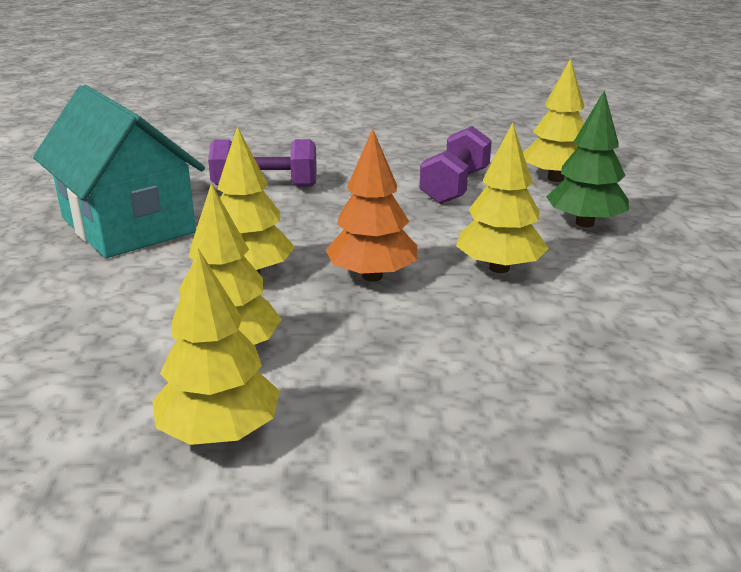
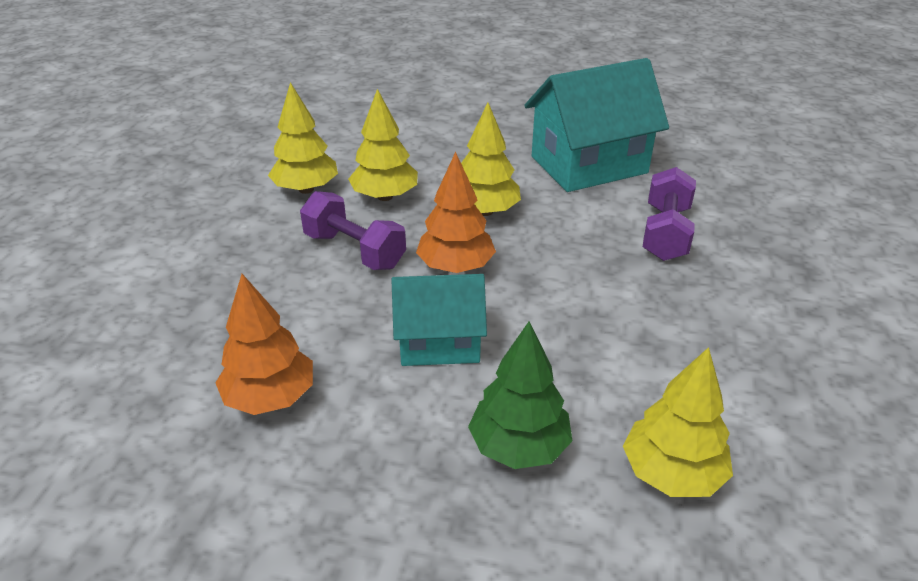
camera: 105 degrees right, 10 degrees up
(455, 186) = (651, 365): purple dumbbell -> purple dumbbell (354, 251)
(499, 268) = (439, 343): yellow tree -> turquoise house
(654, 342) = (270, 397): none -> orange tree

